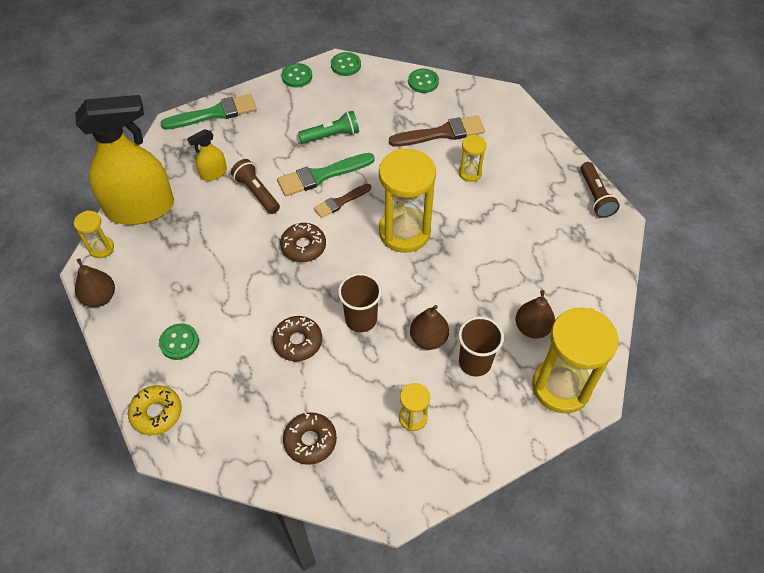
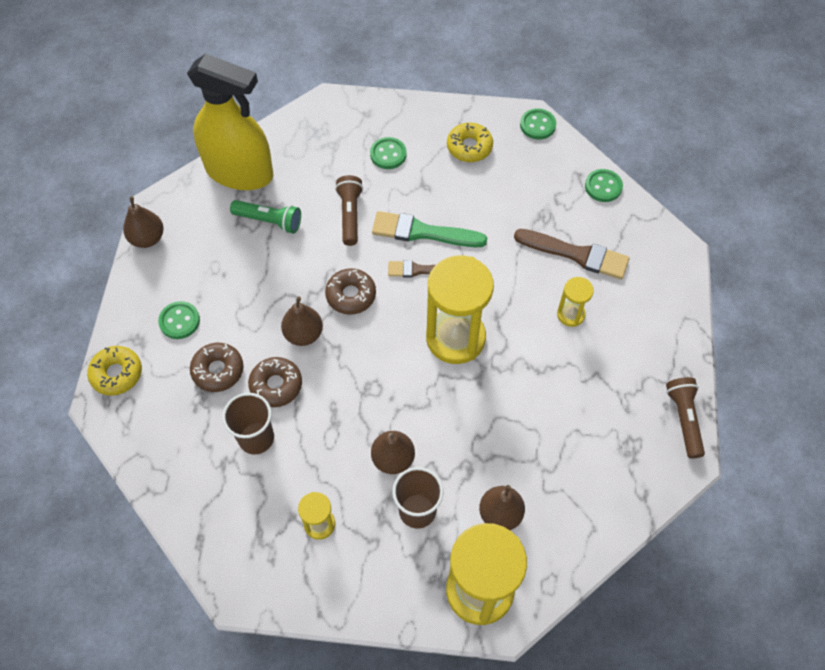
camera: 35 degrees right, 5 degrees up
(101, 248) = (181, 192): yellow hourglass -> none
(213, 173) = (326, 173): yellow spray bottle -> none
(214, 113) = (372, 110): green brush -> none
(289, 294) = (303, 334): none -> brown pear
(297, 76) = (479, 112): green button -> green button (388, 154)
(309, 102) = (469, 147): none -> yellow donut
(310, 441) = (217, 484): brown donut -> brown donut (218, 370)
(331, 135) = (464, 195): green flashlight -> green flashlight (269, 221)
(361, 319) = (347, 400): brown cup -> brown cup (256, 438)
(595, 196) = (684, 419): brown flashlight -> brown flashlight turned 150 degrees clockwise

